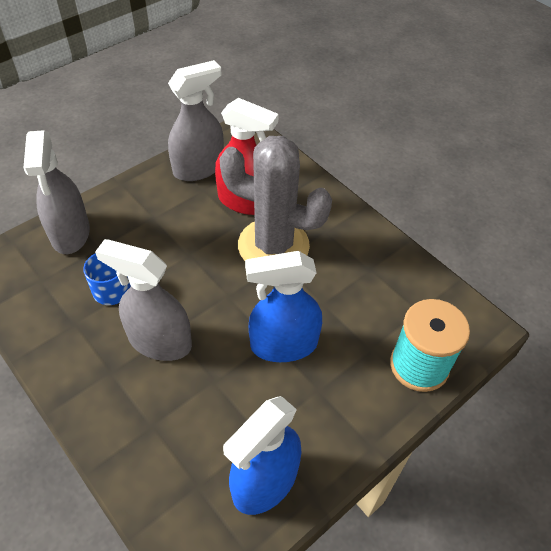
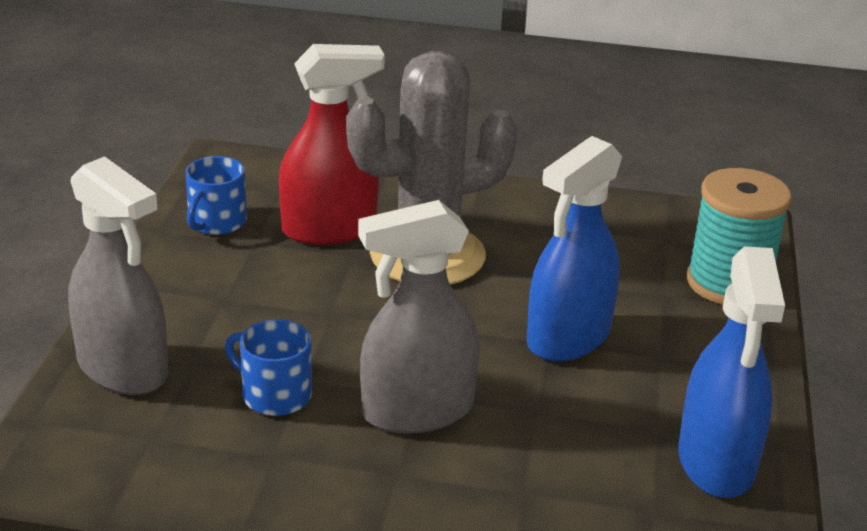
camera: 40 degrees left, 20 degrees down
(199, 168) = (216, 222): grey spray bottle -> blue mug

